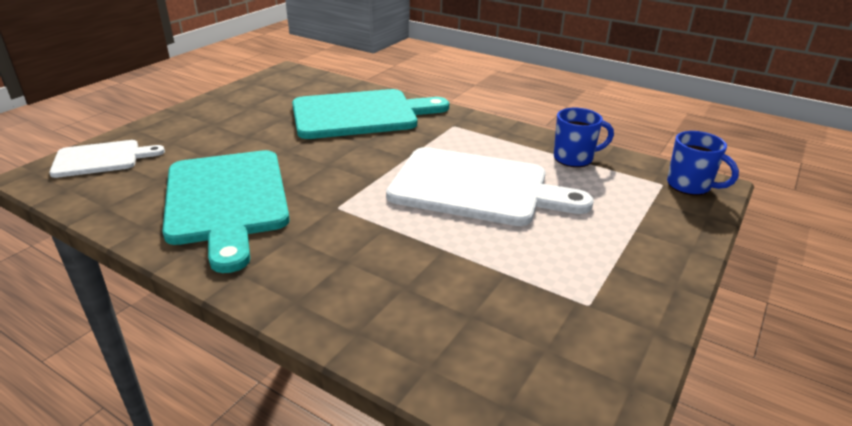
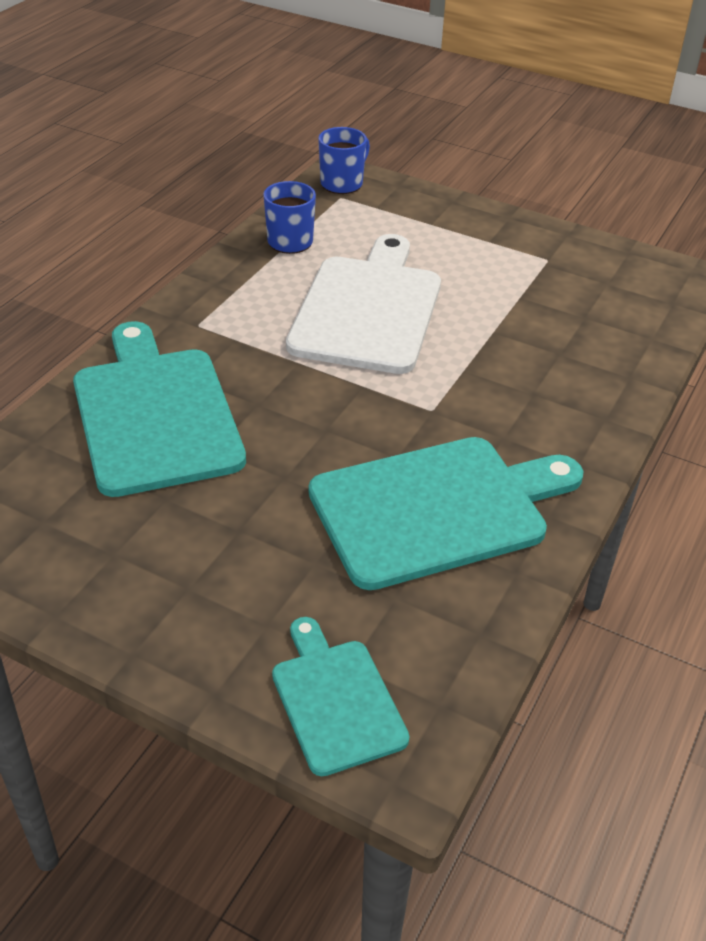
camera: 95 degrees left, 10 degrees up
(101, 159) = (336, 700): white cutting board -> turquoise cutting board

